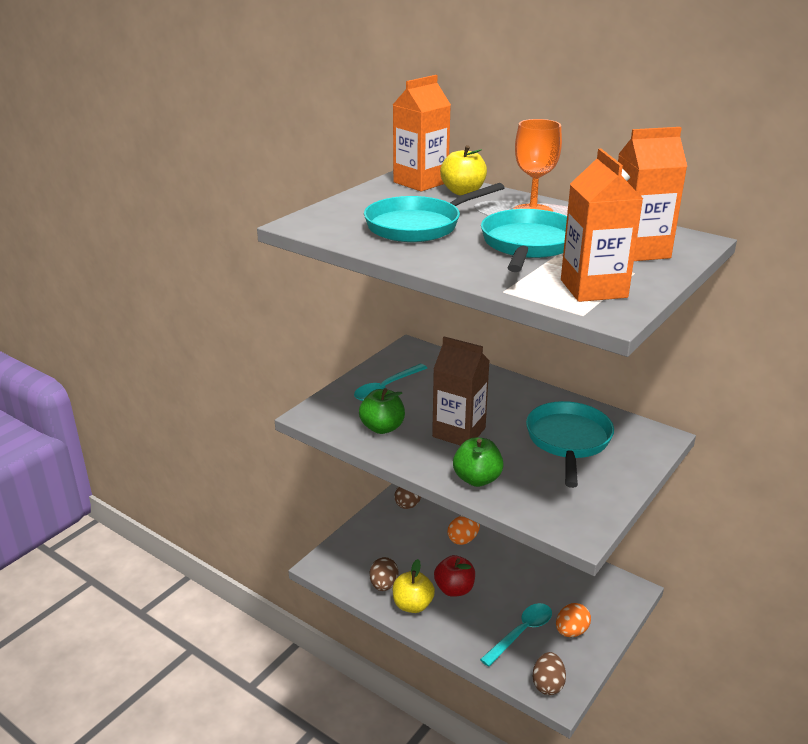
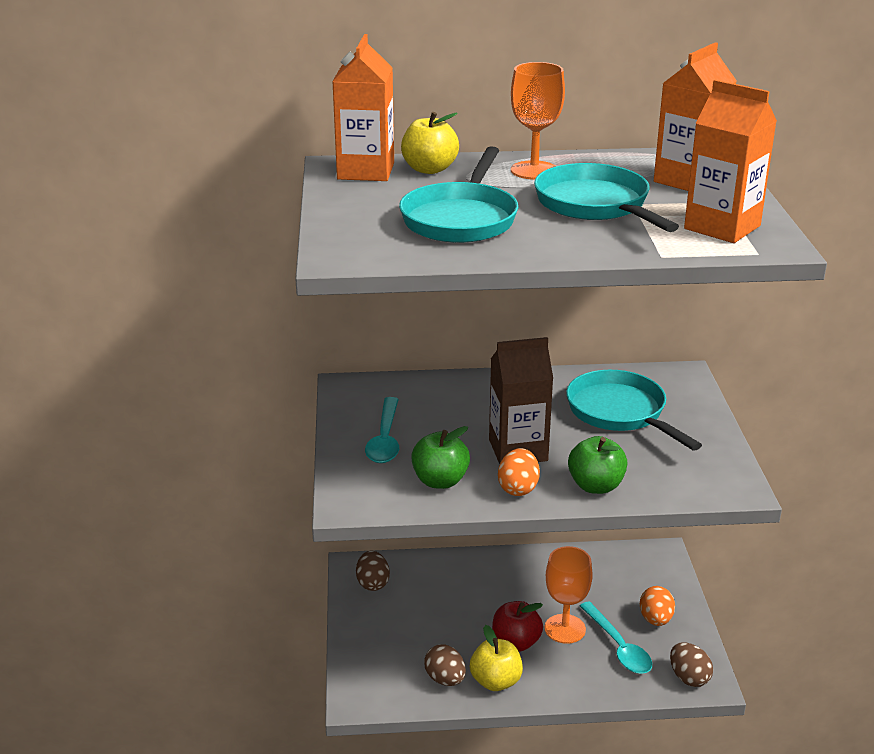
camera: 40 degrees left, 0 degrees up
(463, 539) = (468, 589): orange egg -> orange egg (518, 488)
(497, 599) = (565, 629): none -> orange goblet
(521, 633) = (618, 646): turquoise spoon -> turquoise spoon turned 150 degrees clockwise

